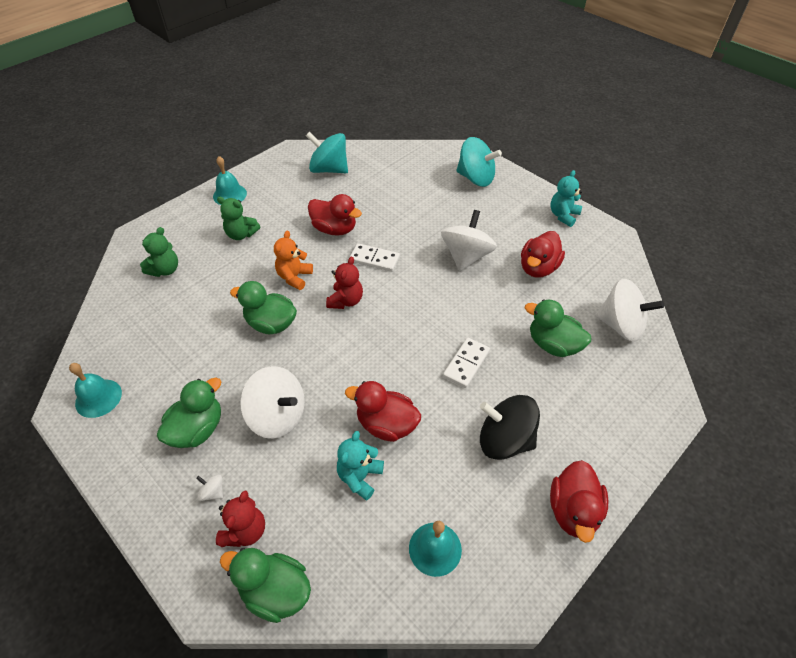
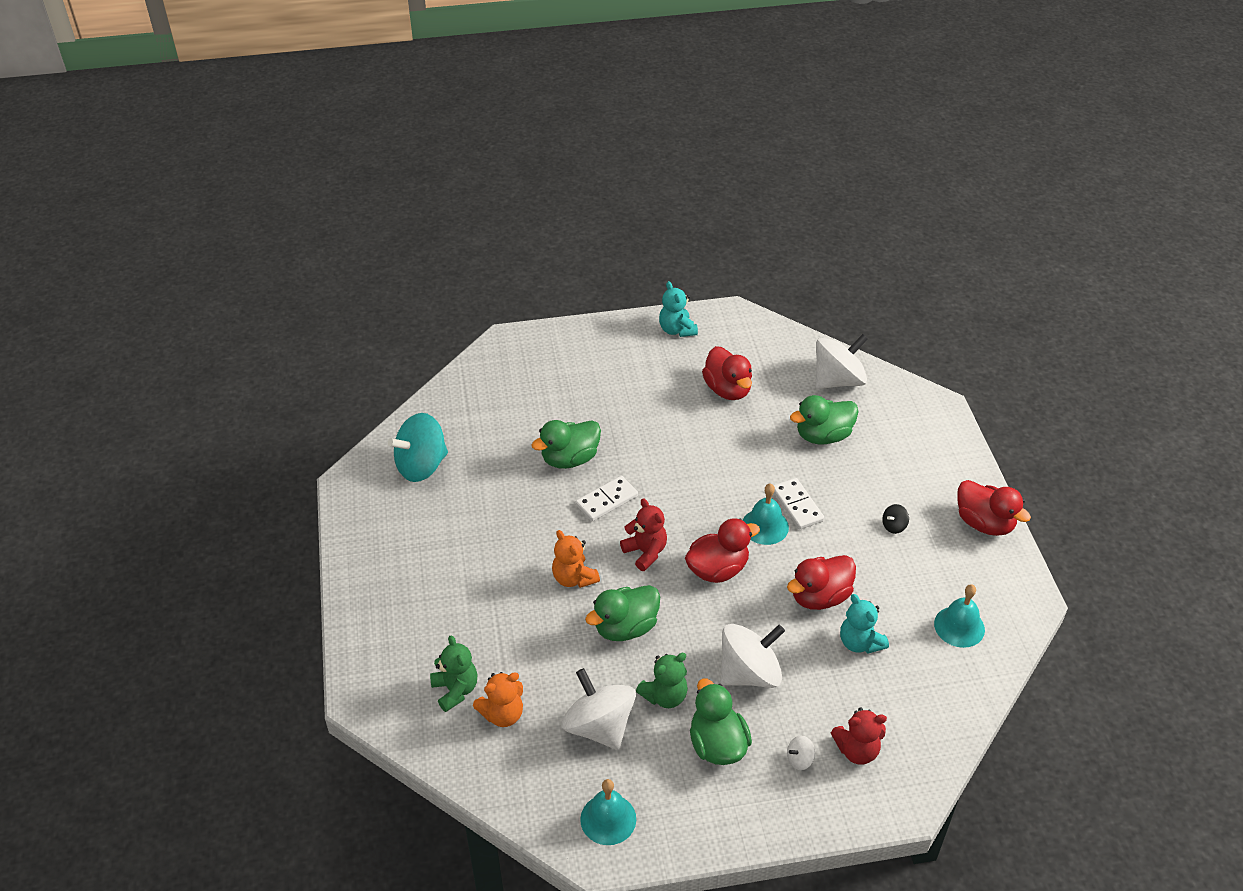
camera: 55 degrees left, 5 degrees down
(158, 300) = (502, 714): none -> orange teddy bear
(230, 195) = (375, 576): turquoise bell -> turquoise bell (765, 526)
(241, 234) = (460, 595): green teddy bear -> green teddy bear (664, 696)
(245, 531) = (857, 750): red teddy bear -> red teddy bear turned 120 degrees clockwise
(275, 591) = (927, 752): green duck -> green duck (570, 459)
(334, 229) = (530, 510): red duck -> red duck (717, 569)
(466, 256) = (666, 430): white spinning top -> white spinning top (599, 726)
(476, 178) = (561, 357): turquoise spinning top -> none
(504, 440) = (894, 526): black spinning top -> black spinning top, size x0.41

